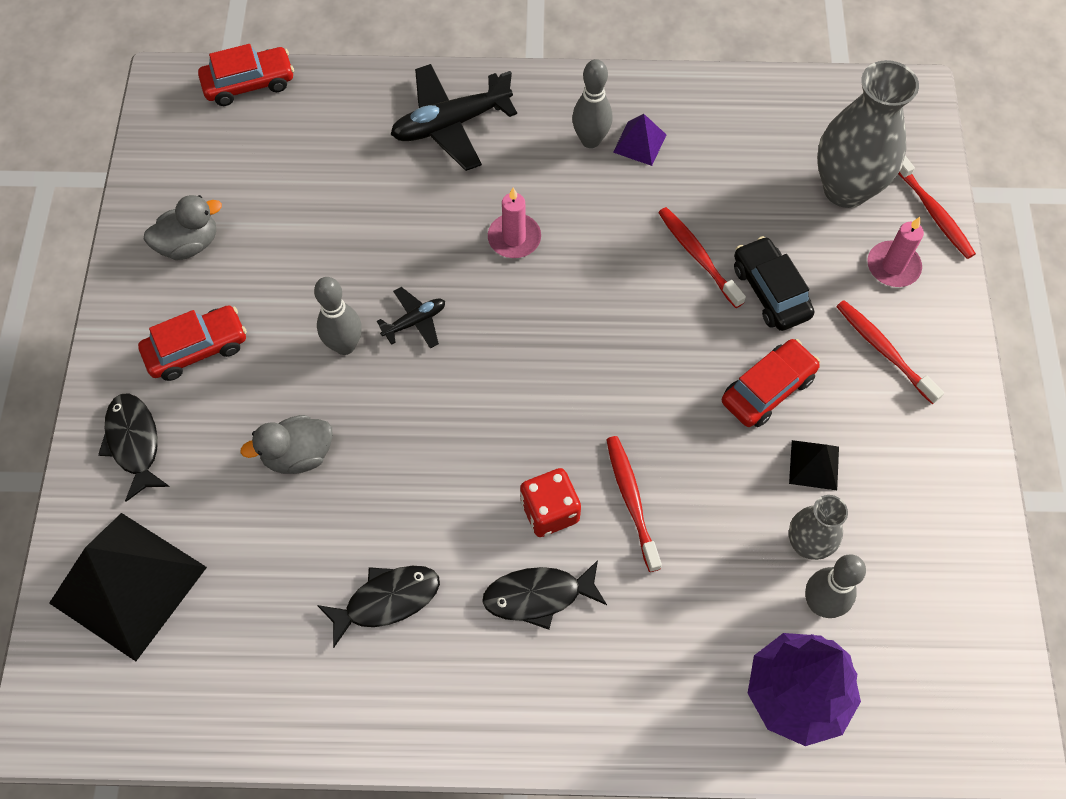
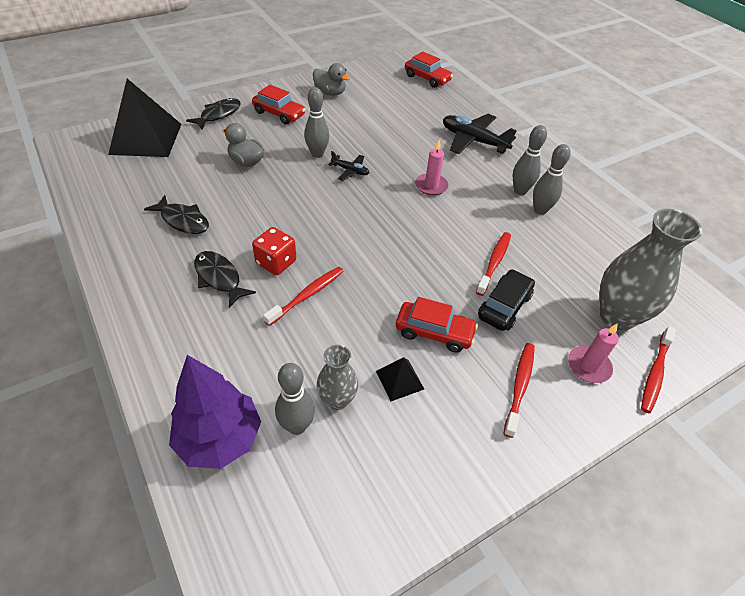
camera: 55 degrees right, 15 degrees down
(639, 143) = (540, 210): purple pyramid -> grey bowling pin

